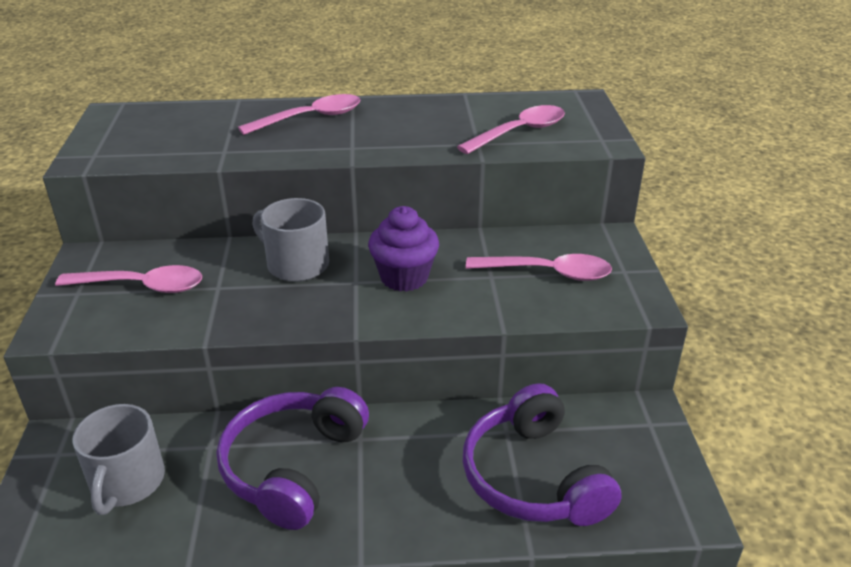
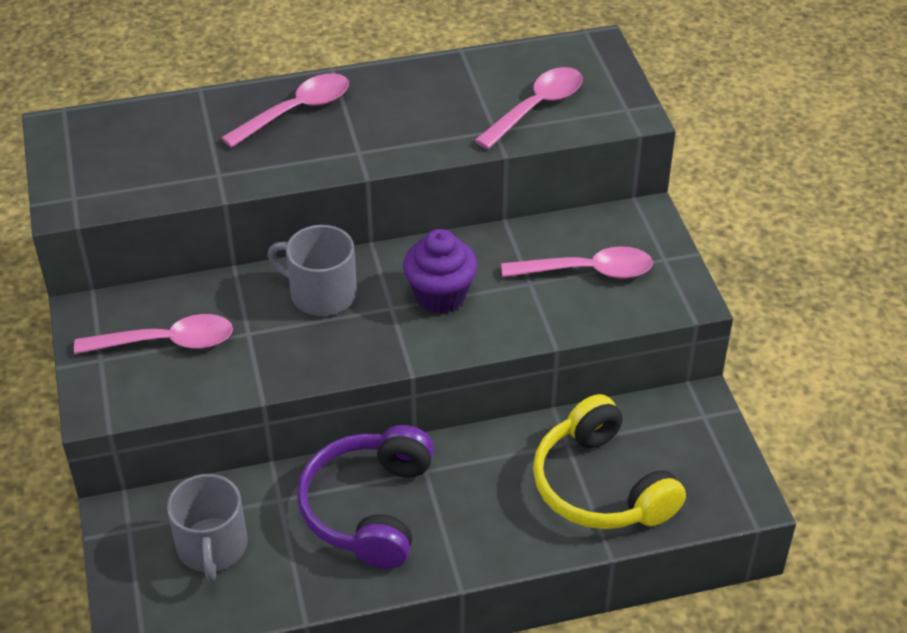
camera: 10 degrees left, 10 degrees up
(533, 477) = (601, 486): purple headphones -> yellow headphones

